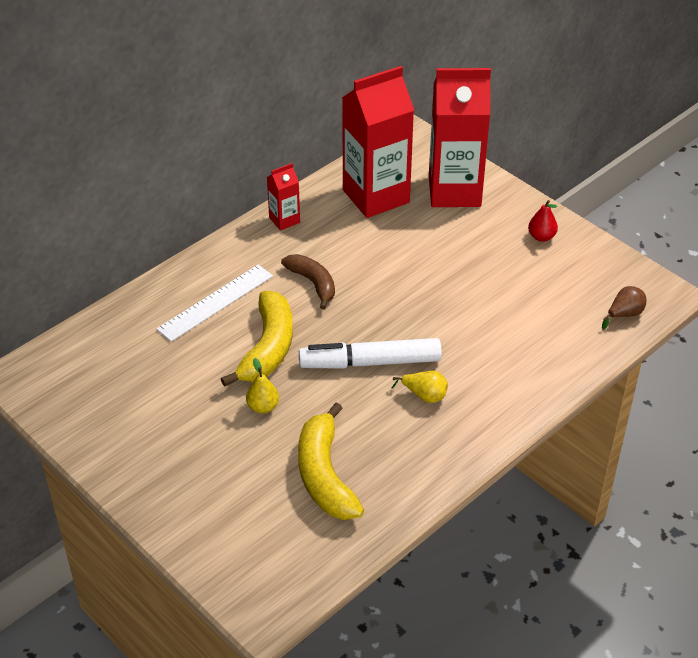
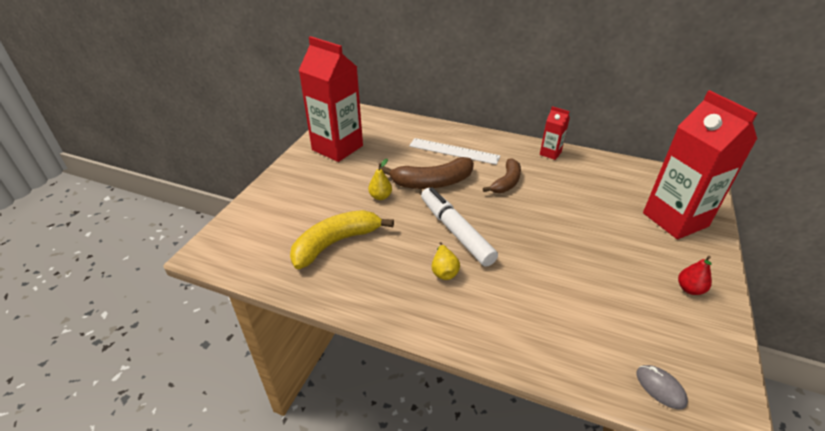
camera: 65 degrees right, 5 degrees down
(268, 348) = (432, 182): yellow banana -> brown banana
(376, 196) = (619, 183): red carton -> red carton (337, 148)
(624, 314) = (660, 388): brown pear -> grey mouse

